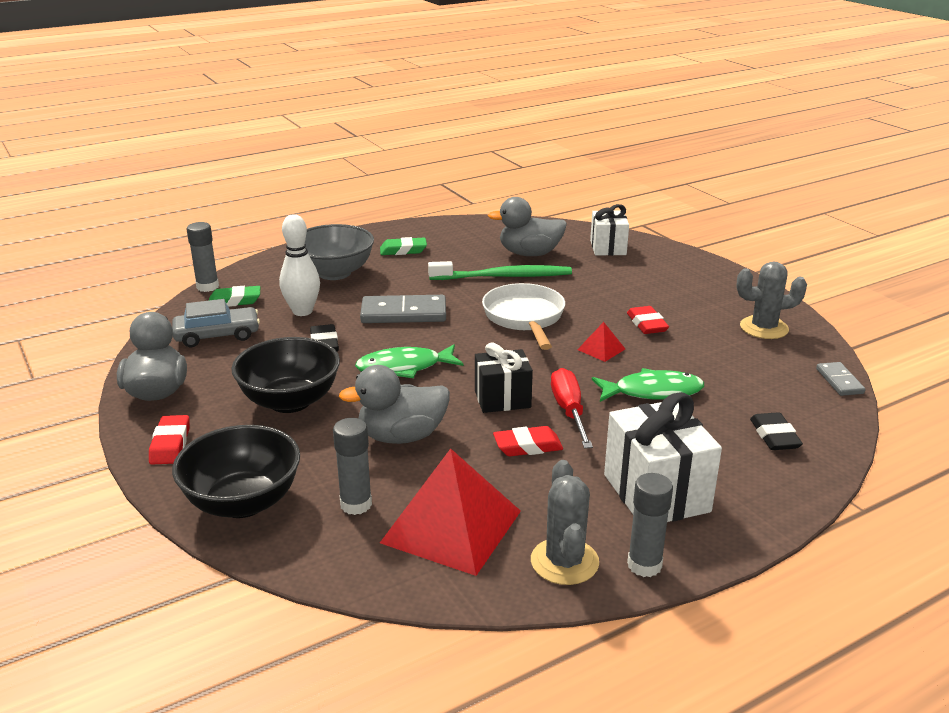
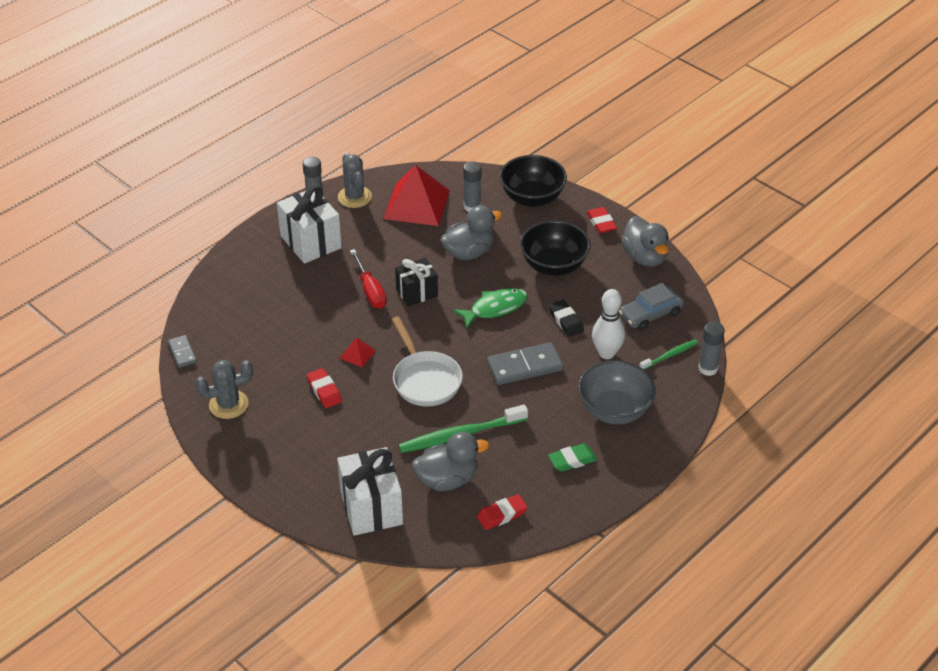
camera: 165 degrees right, 15 degrees up
(235, 301) = (670, 355): green eraser -> green toothbrush
(528, 446) = (390, 259): red eraser -> red eraser (502, 515)
(608, 248) = (371, 507): white gift -> white gift, size x1.55
(652, 392) = (316, 318): green fish -> none
(774, 436) = (237, 294): black eraser -> none

